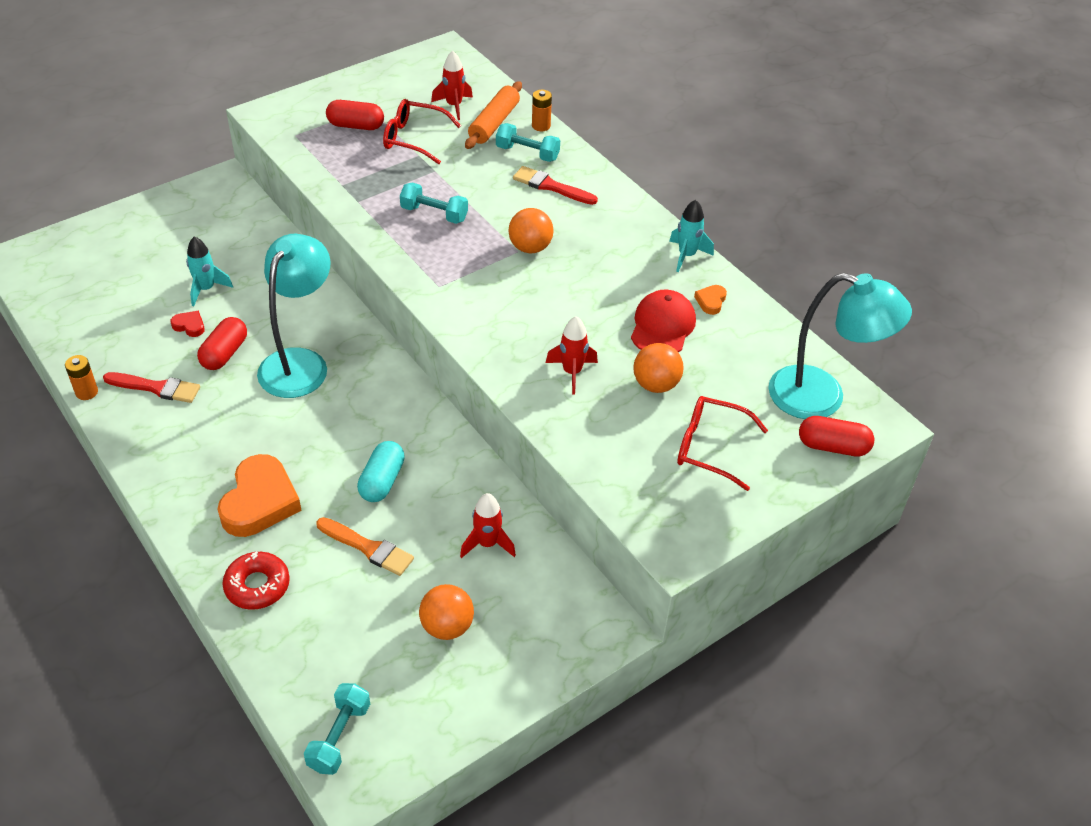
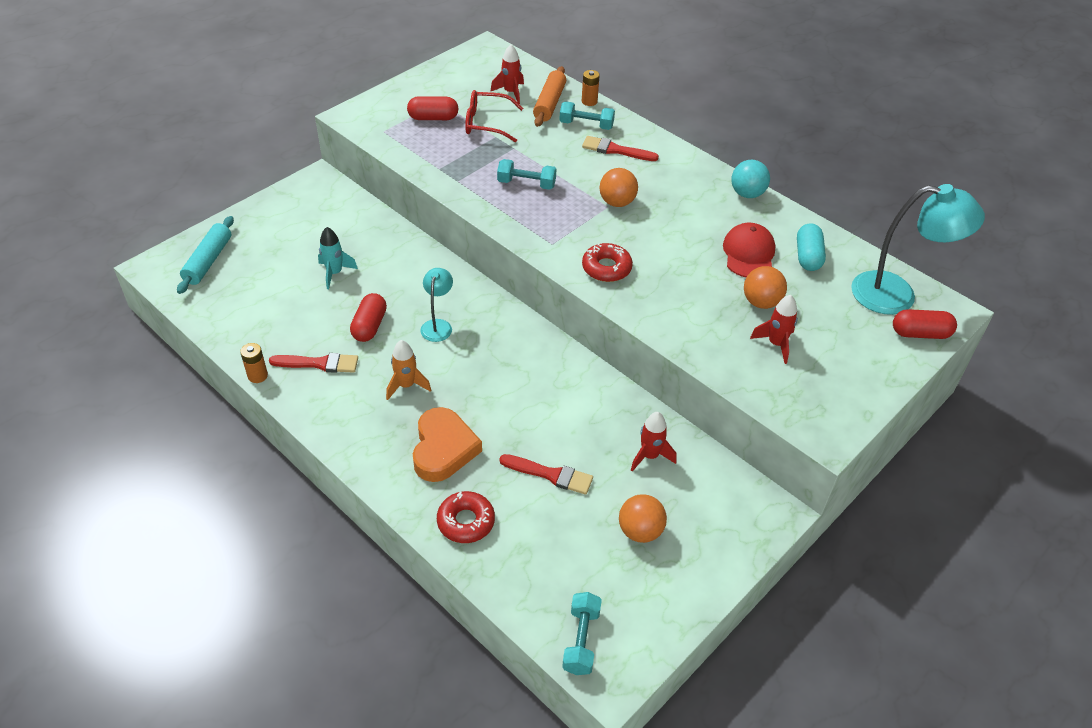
camera: 10 degrees left, 0 degrees up
(75, 258) = (208, 261): none -> turquoise rolling pin
(189, 326) = (330, 306): red heart -> none
(243, 425) = (406, 385): none -> orange rocket
(300, 362) = (438, 325): turquoise lamp -> turquoise lamp, size x0.52
(368, 548) = (550, 475): orange brush -> red brush
(382, 481) = (543, 416): turquoise capsule -> turquoise capsule (808, 256)
(490, 322) = (606, 268): none -> red donut
(572, 372) = (689, 301): red rocket -> red rocket (776, 344)
(687, 255) = (747, 194): turquoise rocket -> turquoise ball
(710, 447) = (823, 348): red glasses -> none
(711, 301) = (780, 228): orange heart -> none

